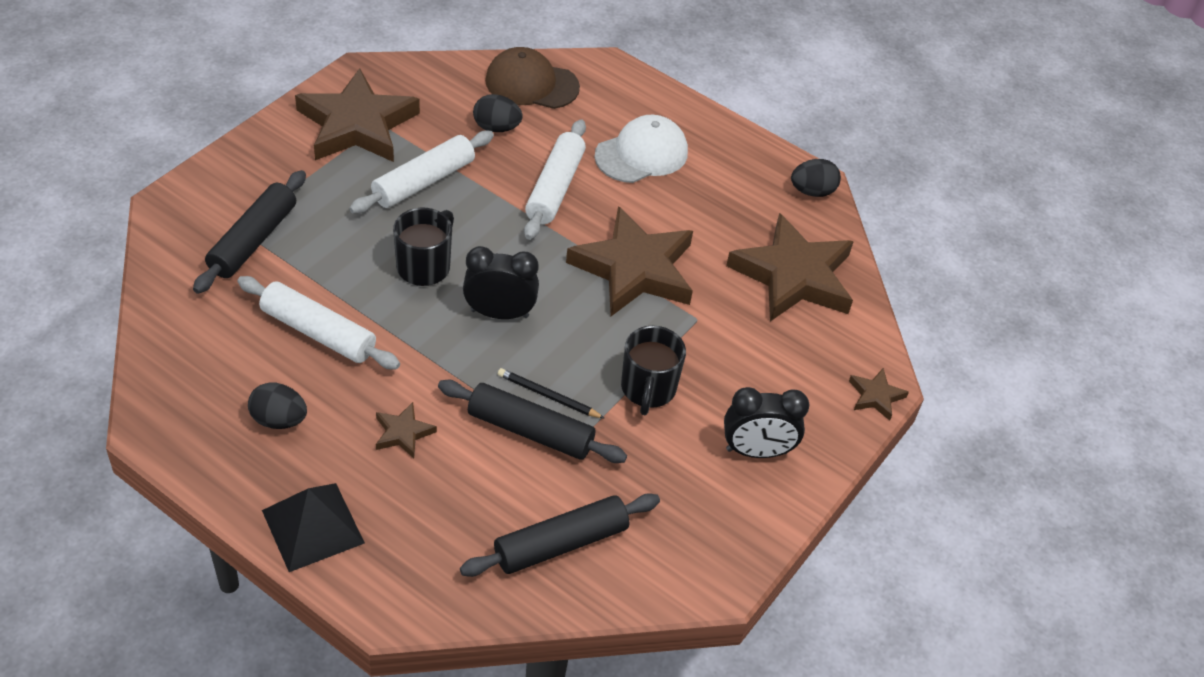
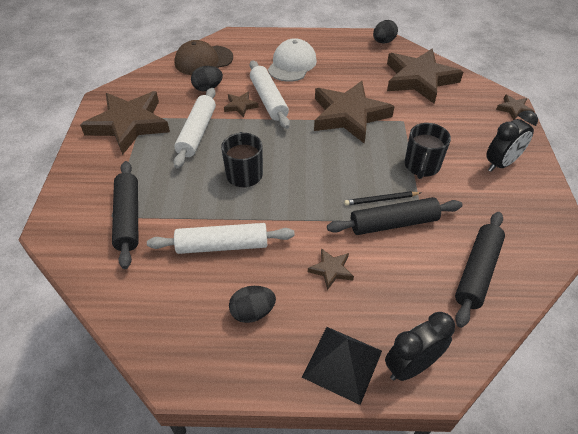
camera: 30 degrees left, 0 degrees up
(499, 313) = (309, 174): black clock -> black clock (411, 366)
(511, 176) = (240, 106): none -> brown star
(648, 389) = (421, 166): black mug -> black mug turned 45 degrees clockwise

